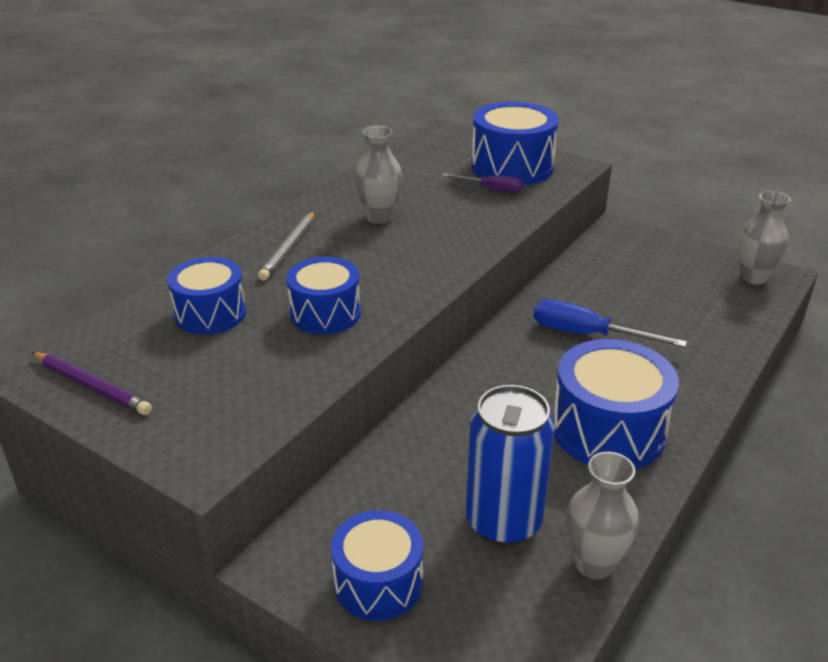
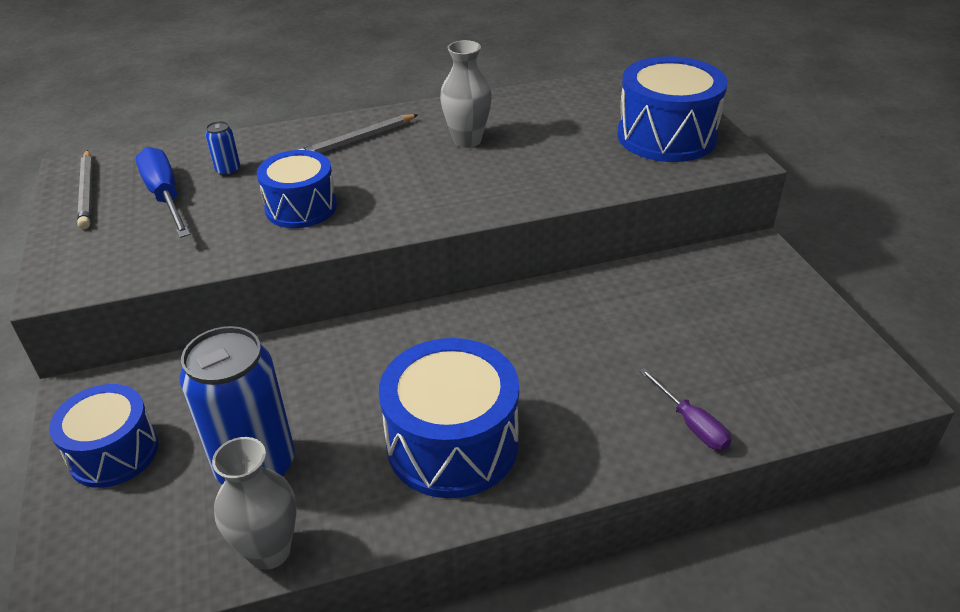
camera: 40 degrees right, 5 degrees up
(92, 386) = (87, 192): purple pencil -> grey pencil
(210, 313) = (228, 171): blue drum -> blue can
(491, 189) = (610, 151): purple screwdriver -> purple screwdriver (691, 424)
(587, 334) = (566, 343): blue screwdriver -> blue screwdriver (165, 197)
(753, 277) = (849, 376): grey vase -> none

